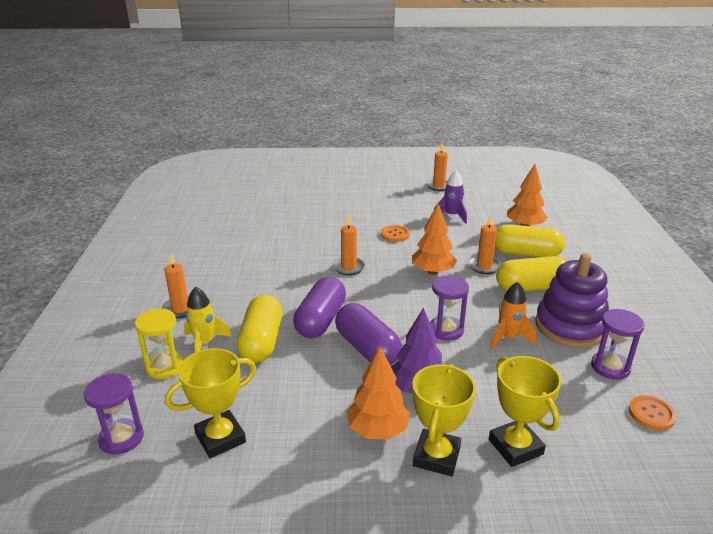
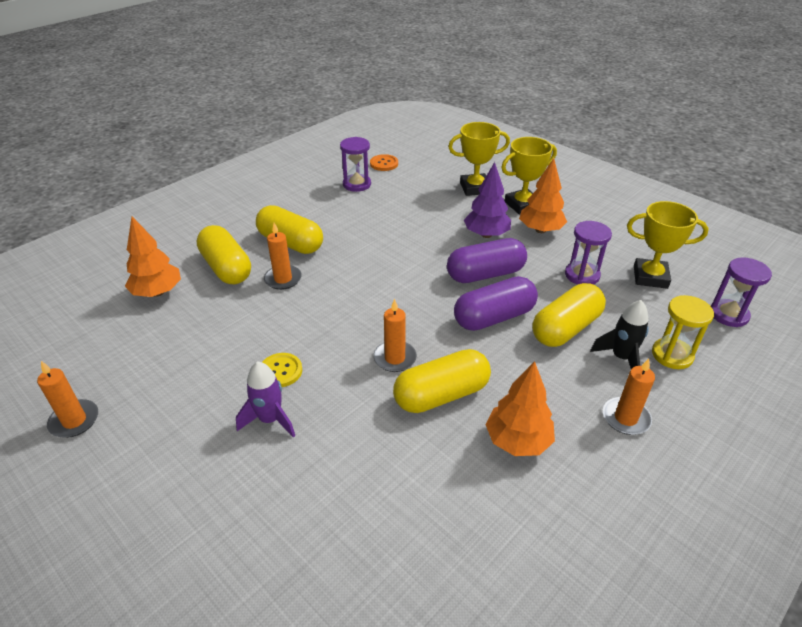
camera: 135 degrees left, 10 degrees up
(204, 343) = (621, 358): yellow rocket -> black rocket
(300, 266) = (441, 395): none -> yellow capsule
(367, 348) = (485, 274): purple capsule -> purple capsule turned 60 degrees clockwise
(395, 234) = (280, 371): orange button -> yellow button
(433, 272) = (331, 302): orange tree -> orange tree (517, 441)
(446, 330) = (409, 253): purple hourglass -> purple hourglass (582, 275)
(451, 216) = (178, 355): purple rocket -> purple rocket (270, 420)
(508, 338) = (379, 226): orange rocket -> none
(515, 447) = (475, 188): yellow trophy -> yellow trophy turned 60 degrees clockwise
(570, 326) = (328, 210): purple stacking toy -> none

